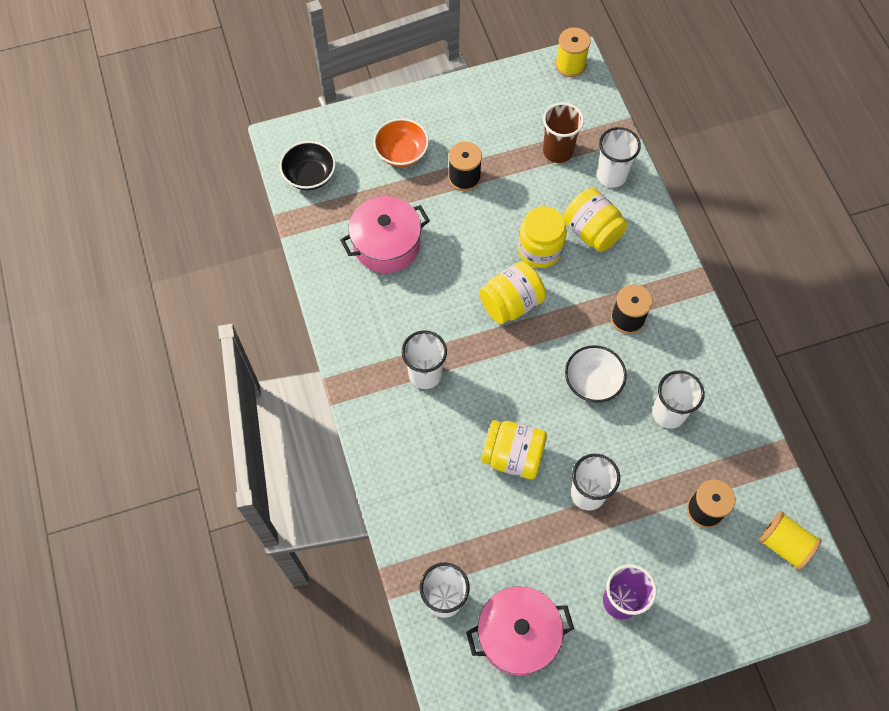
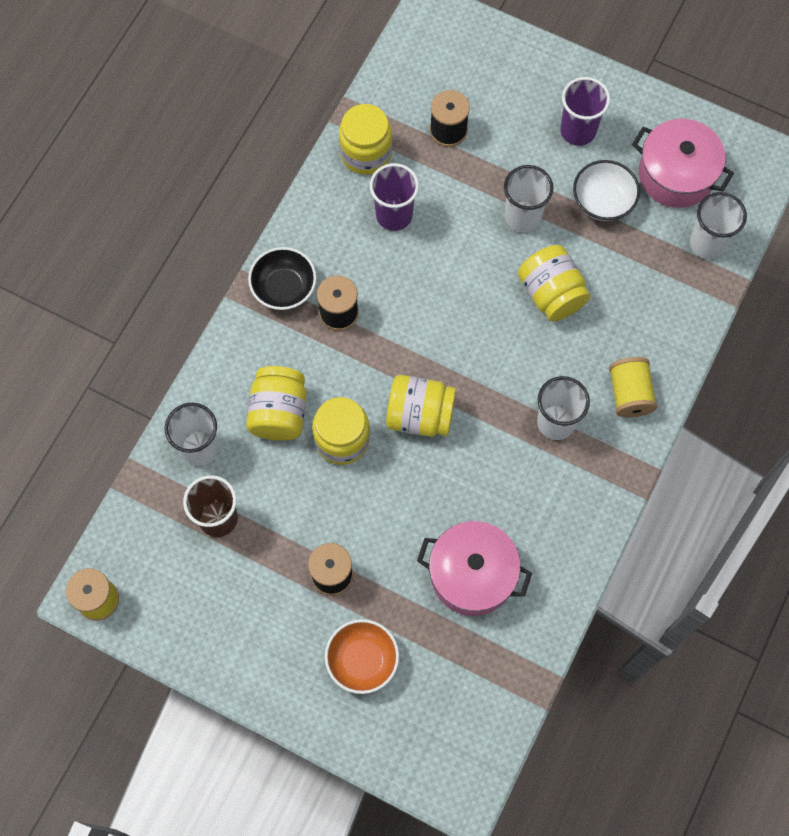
camera: 135 degrees left, 5 degrees up
(310, 176) = (474, 721): black bowl -> black bowl (284, 288)
(592, 382) = (425, 291): white bowl -> white bowl (603, 201)
(668, 413) = (394, 215): white cup -> purple cup
(736, 438) = (366, 153): none -> yellow jar
(784, 544) = (419, 62): yellow spool -> yellow spool (629, 394)

